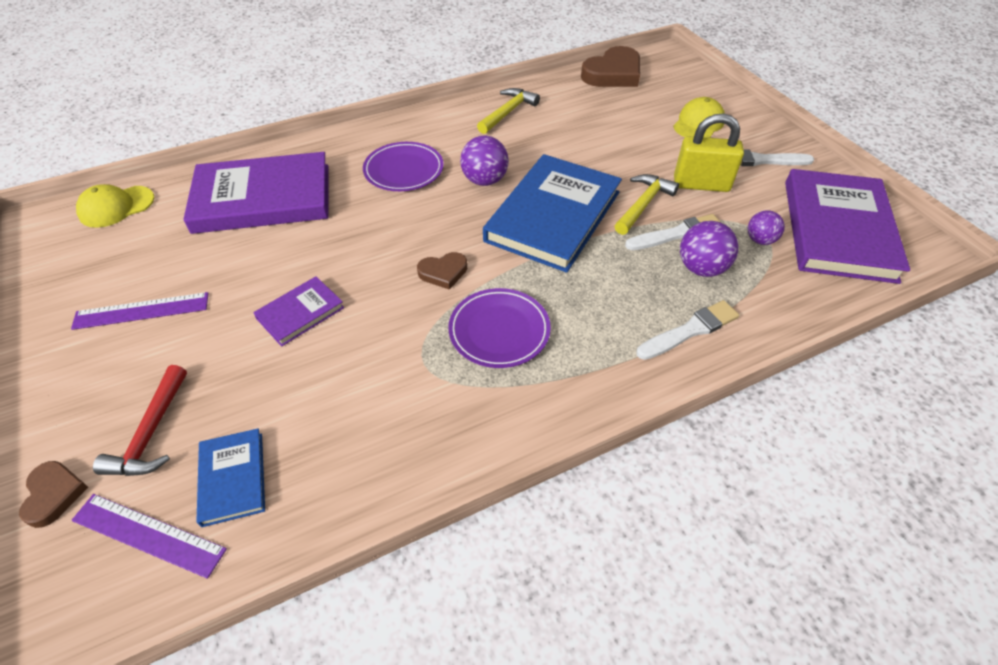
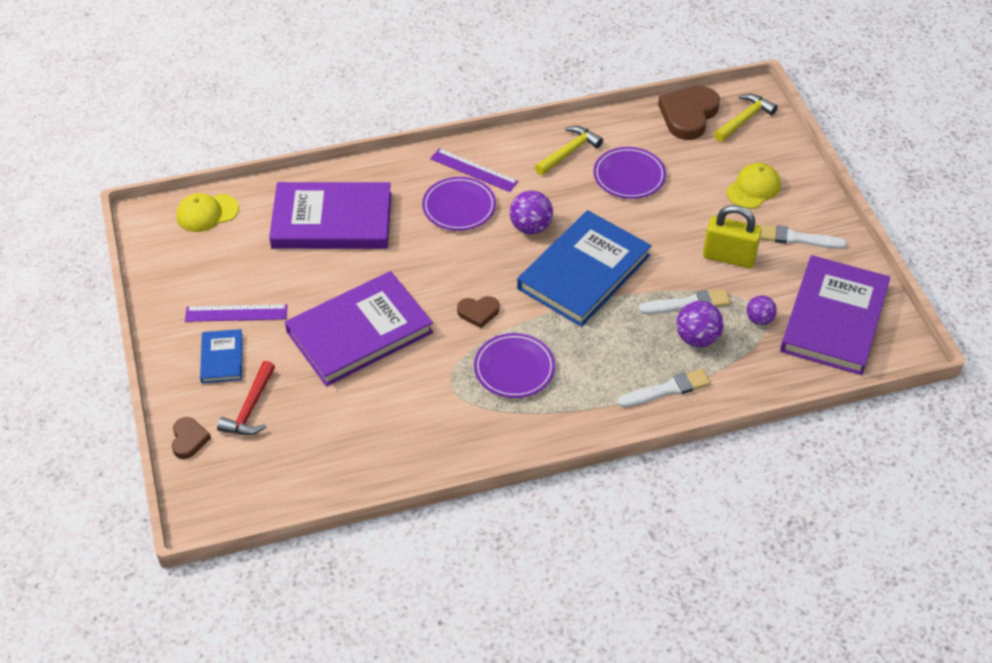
camera: 10 degrees right, 0 degrees up
(148, 534) = (253, 473): purple ruler -> purple ruler (474, 170)
(233, 478) = (308, 447): blue book -> blue book (222, 358)
(300, 313) = (359, 332): purple book -> purple book, size x2.11
(573, 126) = (629, 176): none -> purple plate
(613, 73) = (688, 115): brown heart -> brown heart turned 150 degrees clockwise
(643, 204) = (668, 271): yellow hammer -> yellow hammer (744, 119)

